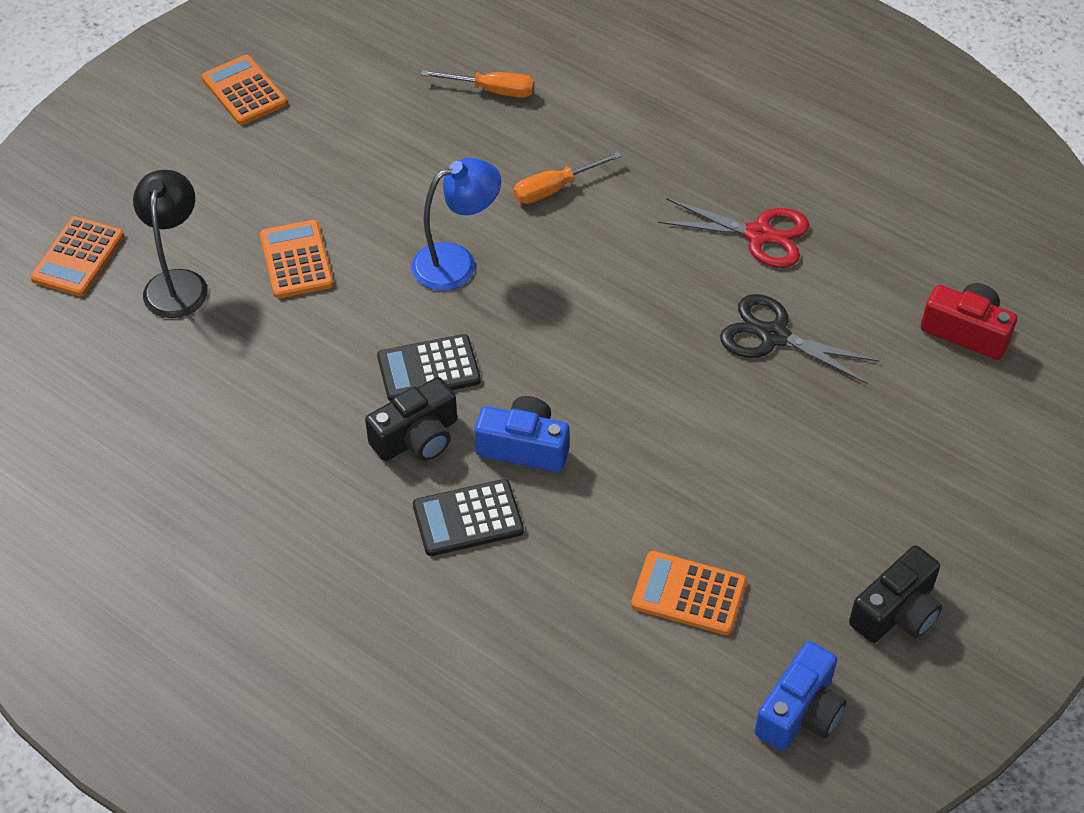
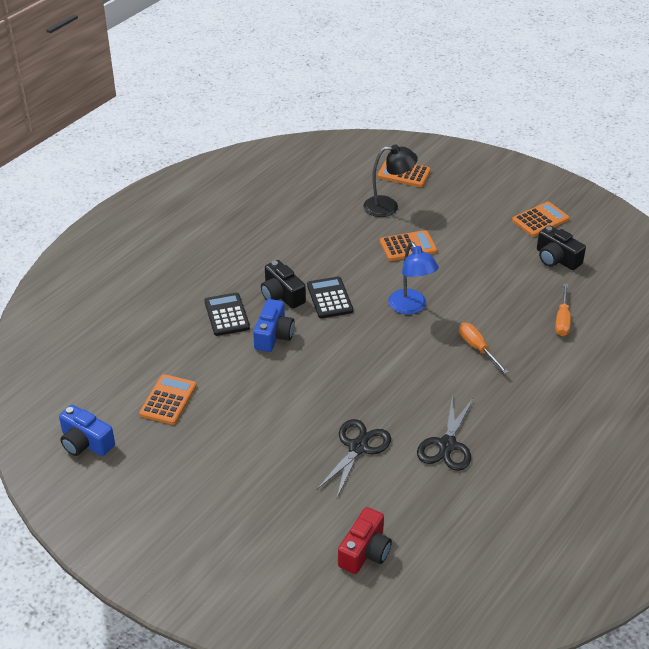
camera: 90 degrees right, 10 degrees down
(759, 235) = (447, 445): red scissors -> black scissors
(896, 612) = (143, 491): black camera -> black camera (556, 259)

